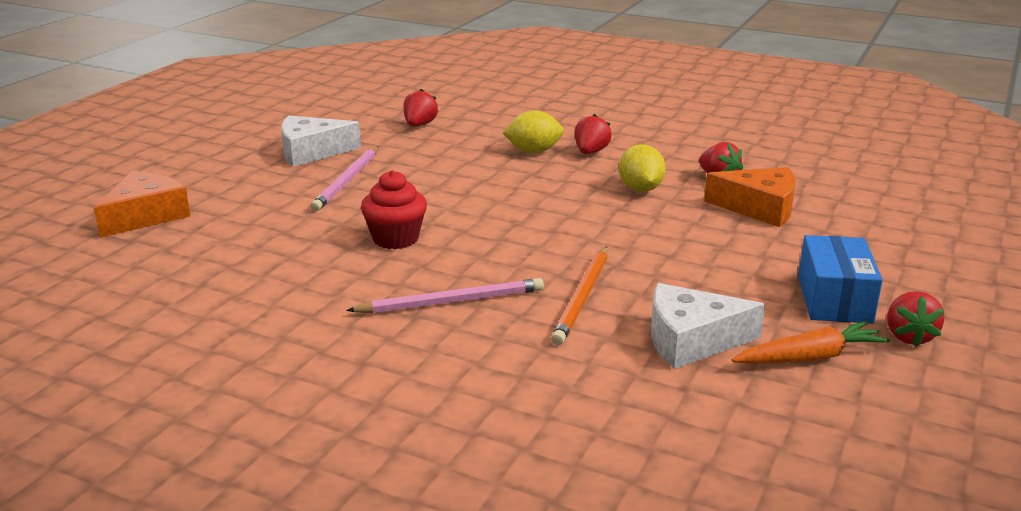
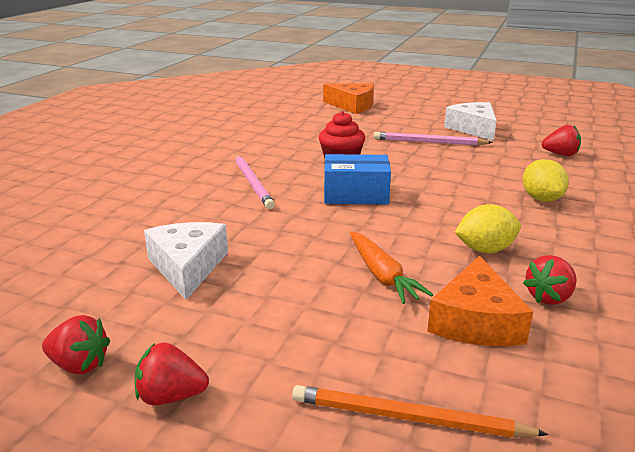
camera: 85 degrees right, 0 degrees up
(583, 297) = (259, 224): orange pencil -> orange pencil (409, 418)
(590, 152) = (564, 224): red strawberry -> red strawberry (79, 365)
(810, 357) = (147, 324): orange carrot -> orange carrot (382, 275)
(834, 299) = (255, 352): blue box -> blue box (356, 195)

